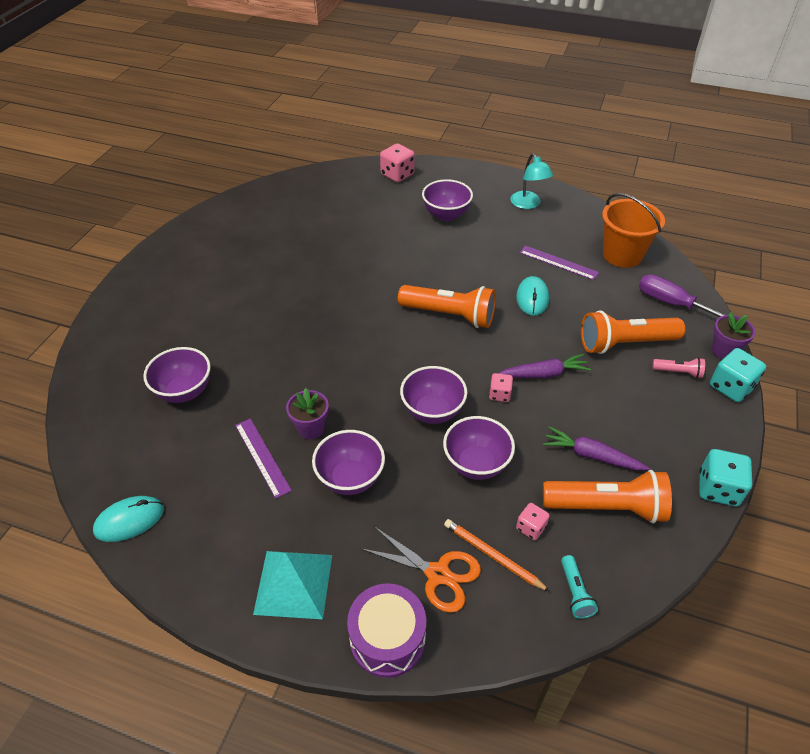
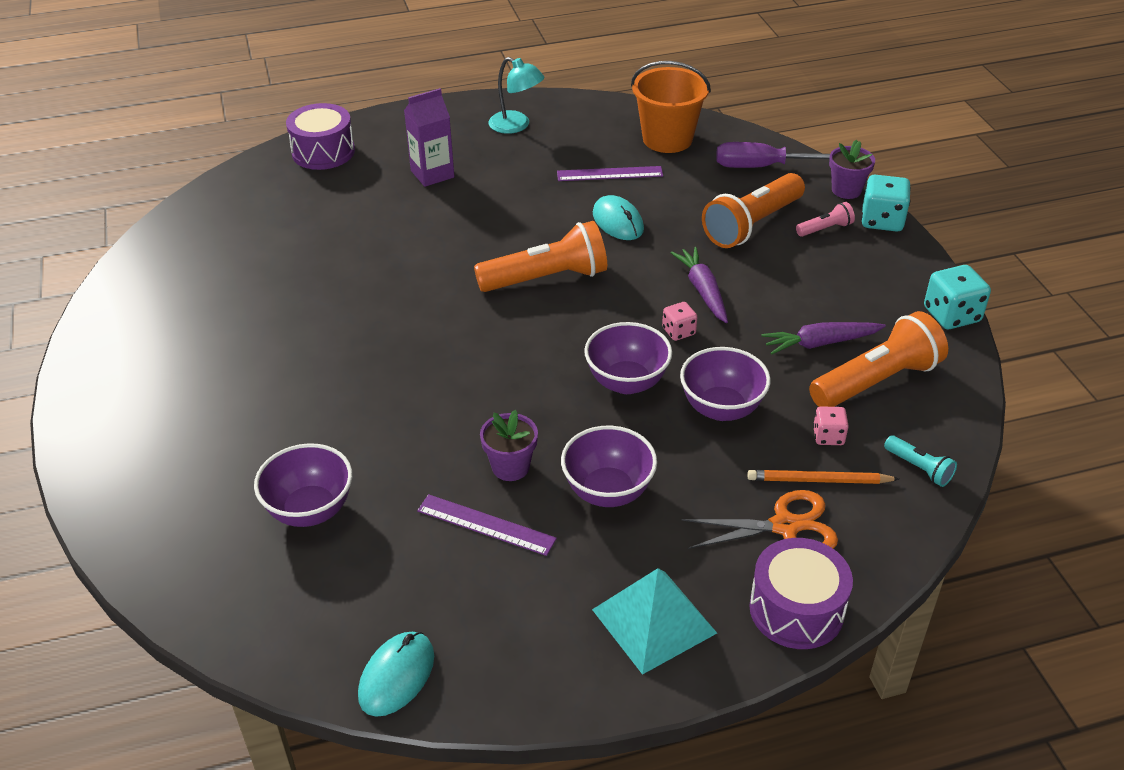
camera: 35 degrees left, 5 degrees down
(397, 175) = (323, 152): pink dice -> purple drum
(446, 215) = (432, 174): purple bowl -> purple carton
(543, 374) = (702, 291): purple carrot -> purple carrot turned 60 degrees counterclockwise

